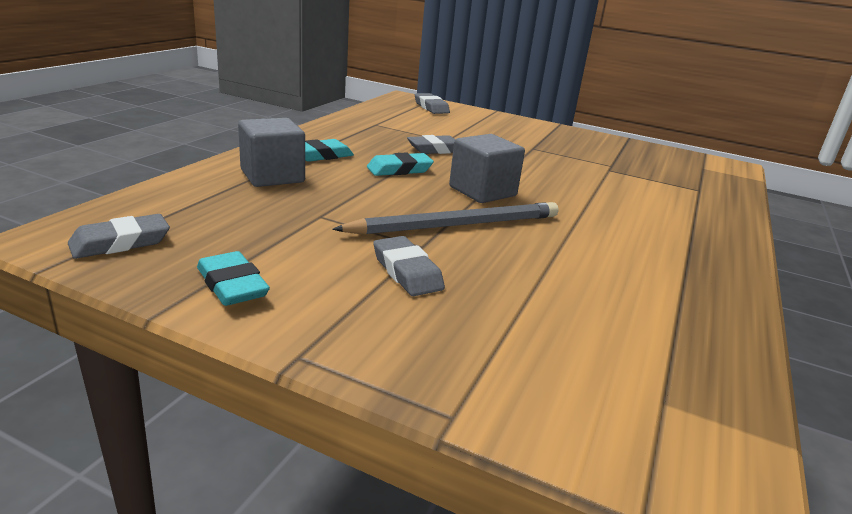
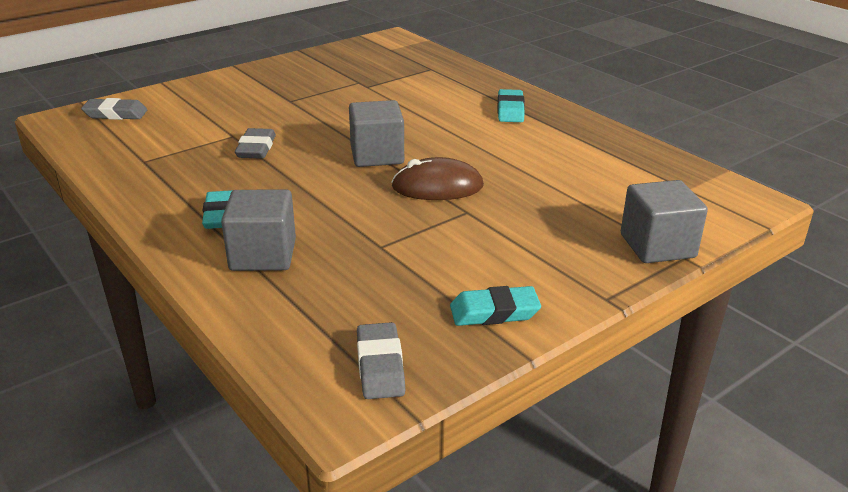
camera: 60 degrees left, 5 degrees up
(399, 169) = (296, 181): turquoise eraser -> turquoise eraser (510, 110)
(407, 272) = (507, 229): grey eraser -> none
(455, 225) = (437, 187): grey pencil -> brown mouse
(461, 387) = (657, 246): none -> grey cube

